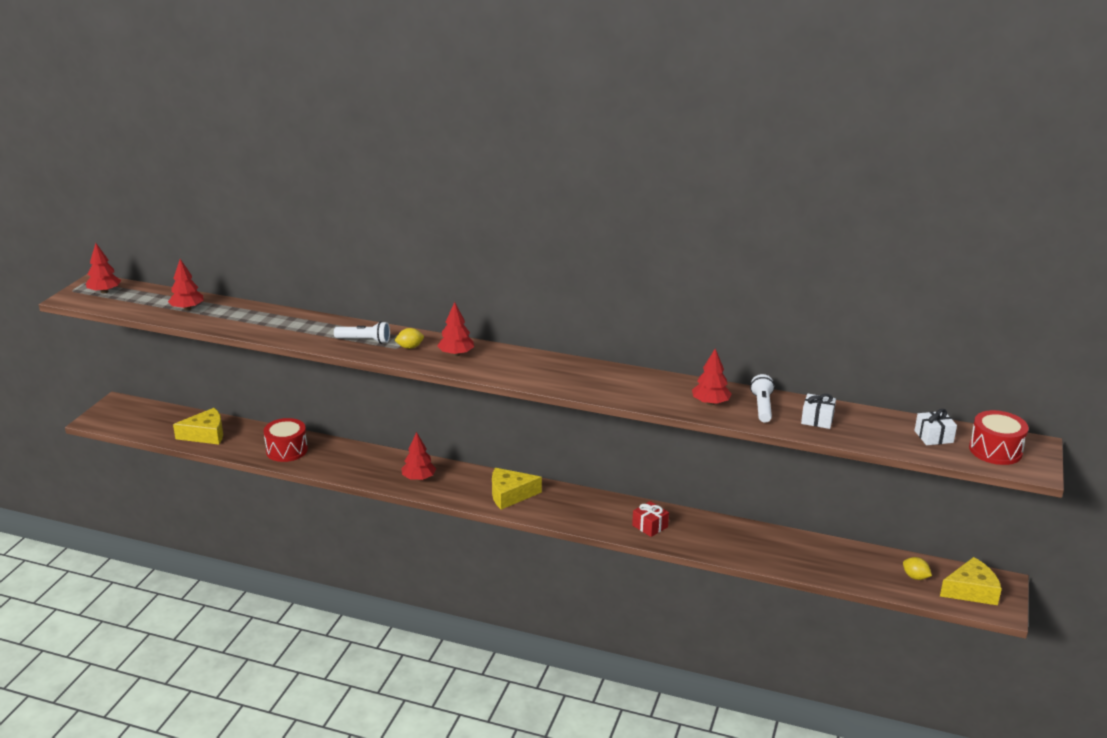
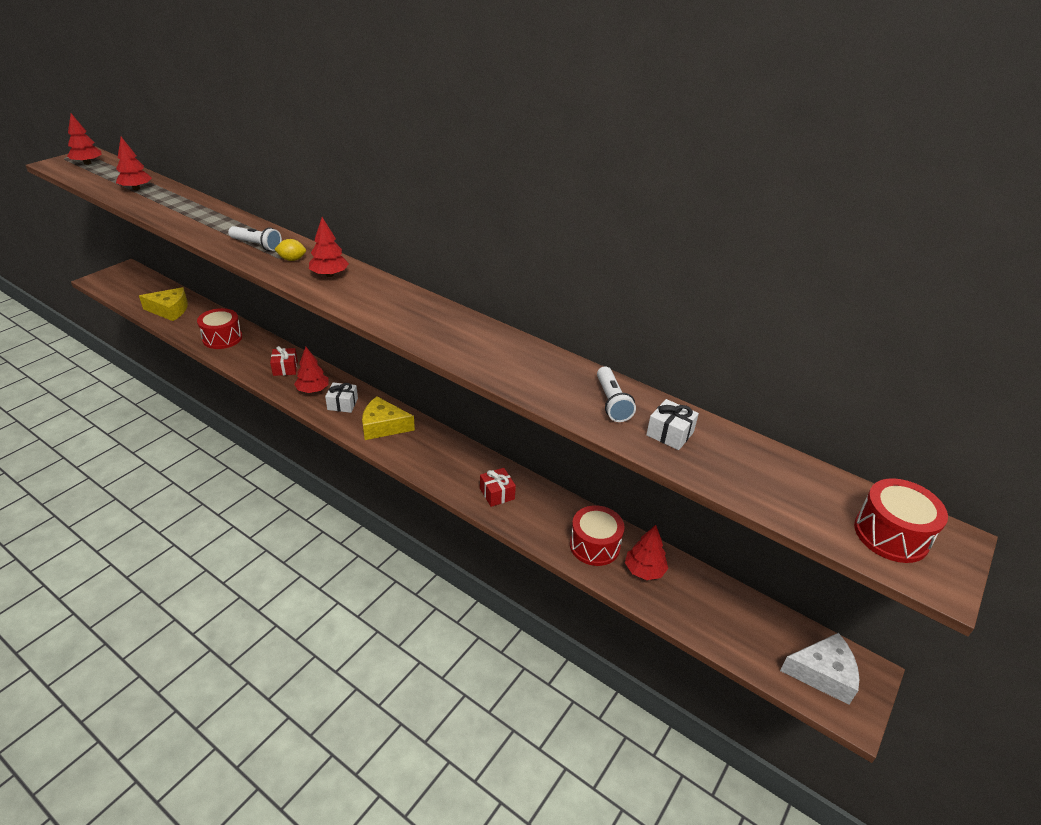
camera: 15 degrees right, 10 degrees up
(375, 465) = (285, 368): none -> red gift
(710, 403) = (554, 384): red tree -> red tree (644, 570)
(755, 546) = (594, 545): none -> red drum
(762, 407) = (612, 402): white flashlight -> white flashlight turned 150 degrees clockwise
(915, 577) = (760, 634): yellow lemon -> none
(933, 437) = (811, 493): white gift -> white gift (342, 404)
(971, 591) = (822, 673): yellow cheese -> white cheese

